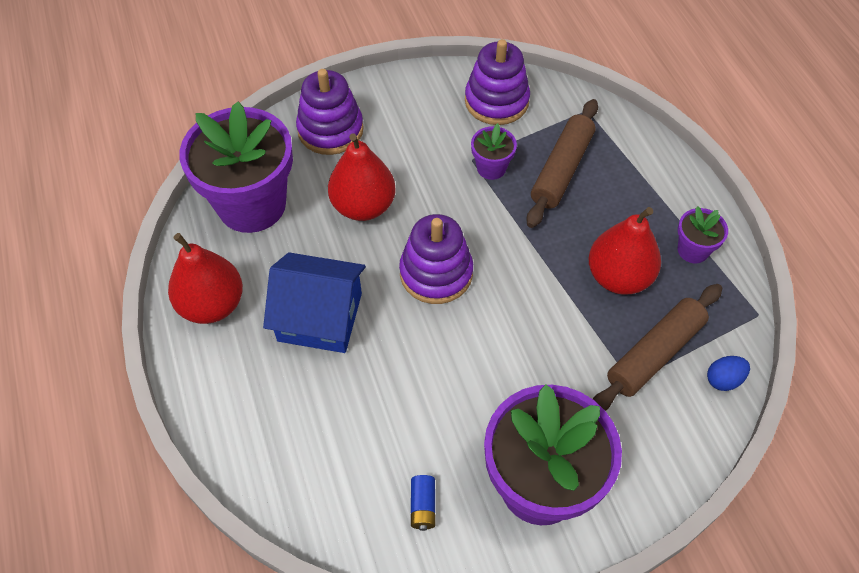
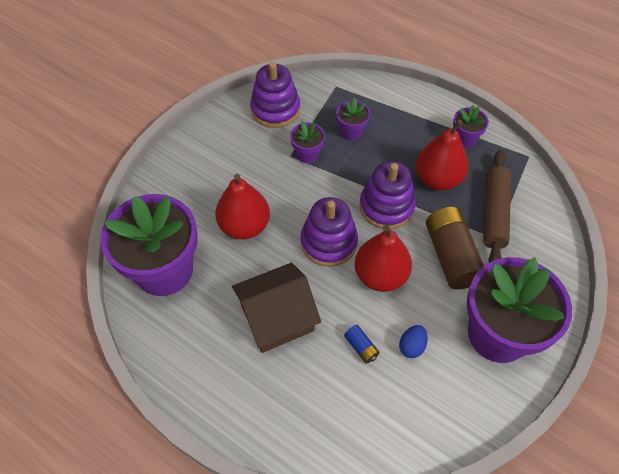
camera: 35 degrees left, 0 degrees up
(212, 304) = (194, 357): red pear -> red pear (380, 275)
(320, 317) = (277, 318): blue house -> brown house
(330, 130) = (178, 187): purple stacking toy -> purple stacking toy (386, 206)
(423, 506) = (443, 396): blue battery -> blue battery (361, 347)
(559, 369) = (451, 256): none -> brown battery
(561, 170) = (351, 132): brown rolling pin -> purple flower pot
(723, 379) = (541, 205): blue egg -> blue egg (411, 346)

